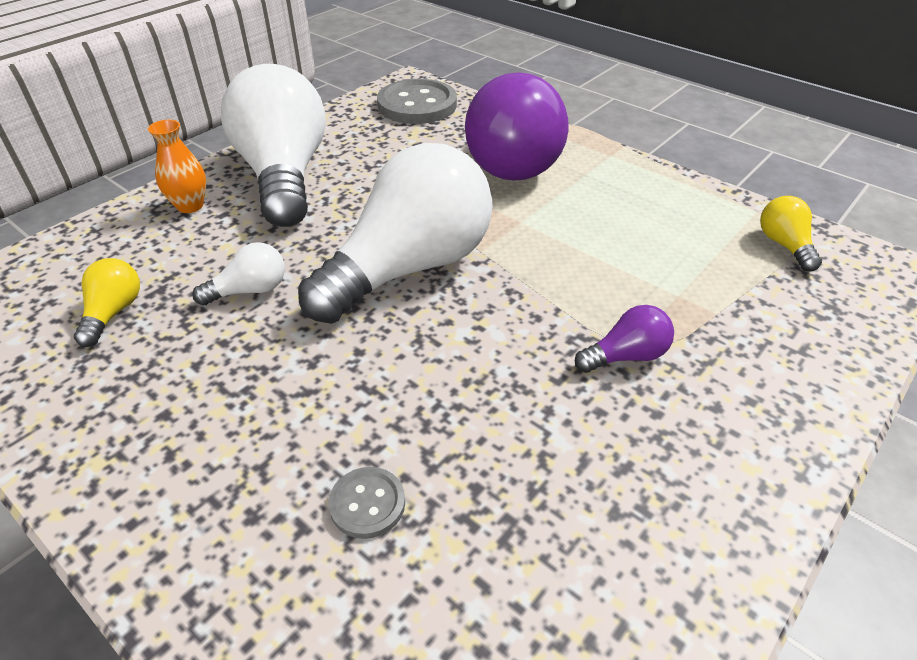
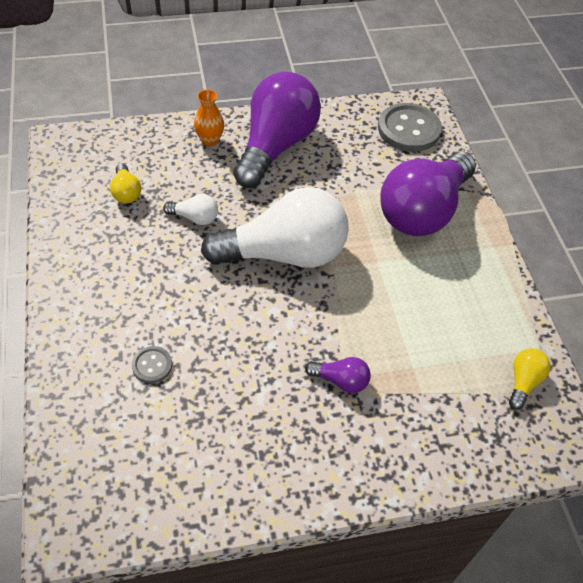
camera: 35 degrees right, 10 degrees up
(113, 312) = (126, 192): yellow light bulb -> yellow light bulb turned 120 degrees clockwise
(284, 176) = (276, 146): white light bulb -> purple light bulb

